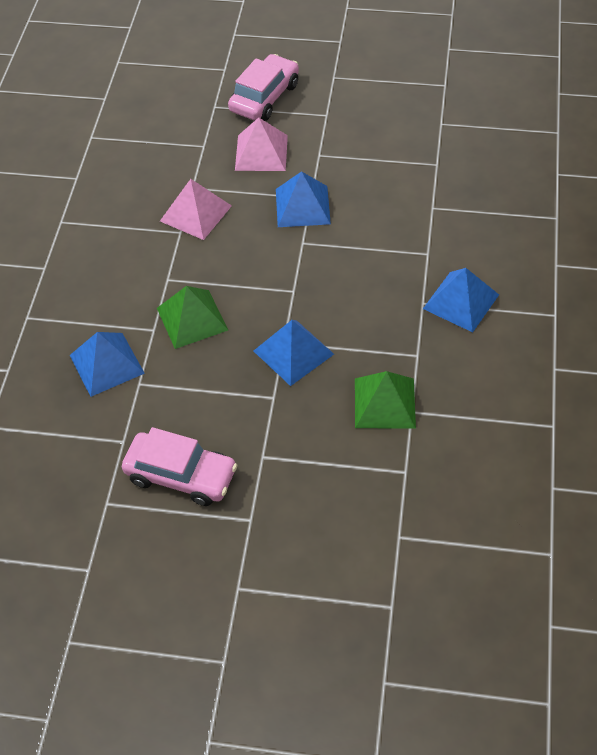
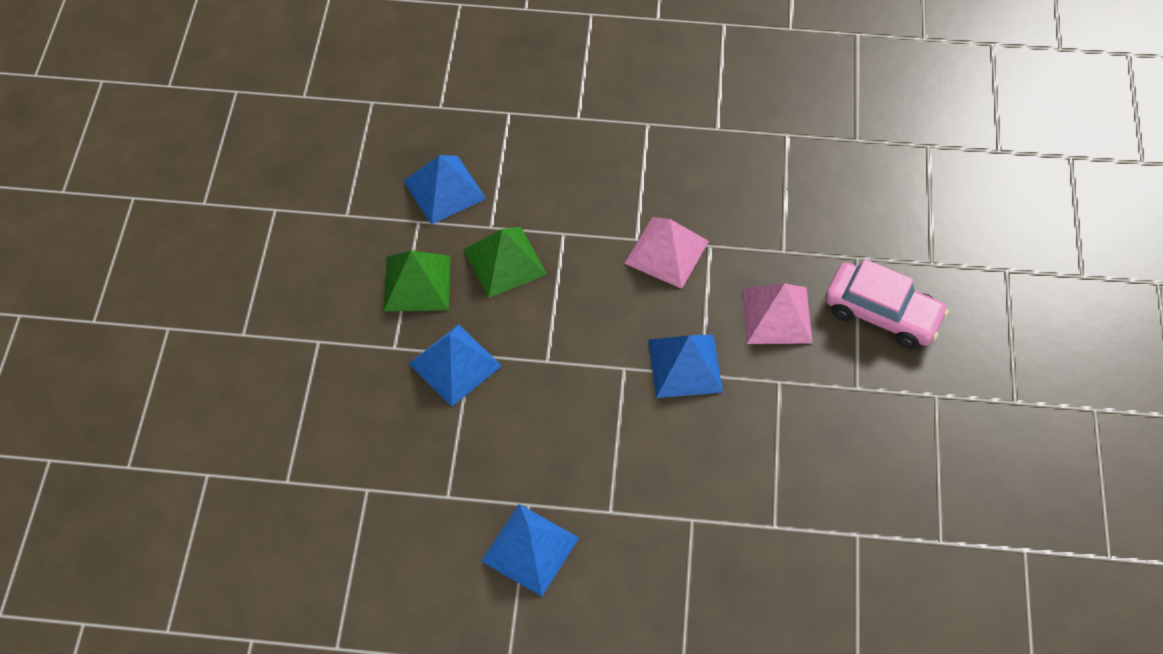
camera: 85 degrees right, 5 degrees up
(181, 475) = (300, 269): pink car -> none
(384, 403) = (380, 460): green pyramid -> green pyramid (417, 283)

